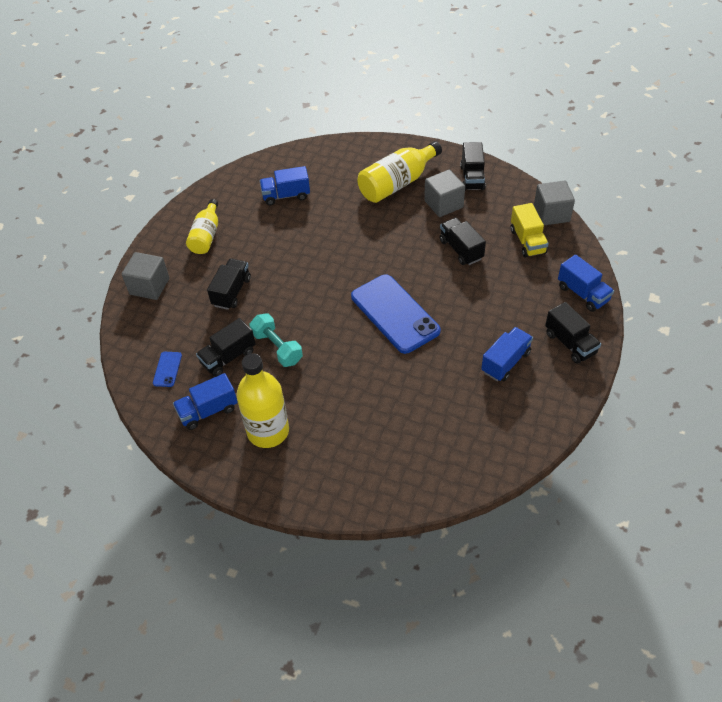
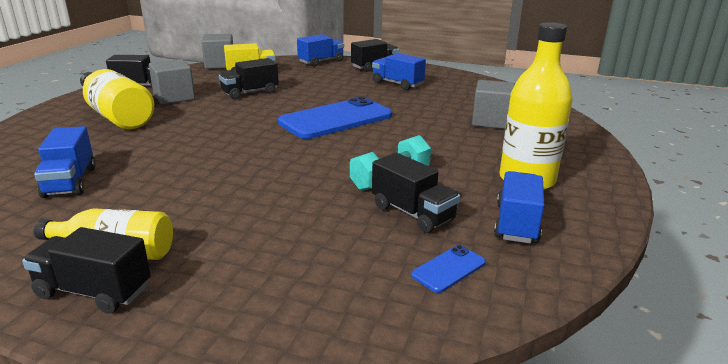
camera: 95 degrees left, 25 degrees down
(149, 286) = (231, 315): grey cube -> grey cube (491, 121)
(167, 369) = (449, 269): blue phone -> blue phone turned 45 degrees counterclockwise
(208, 411) = (516, 223): blue truck -> blue truck turned 135 degrees counterclockwise
(231, 292) = (275, 218): black truck -> black truck (94, 291)

